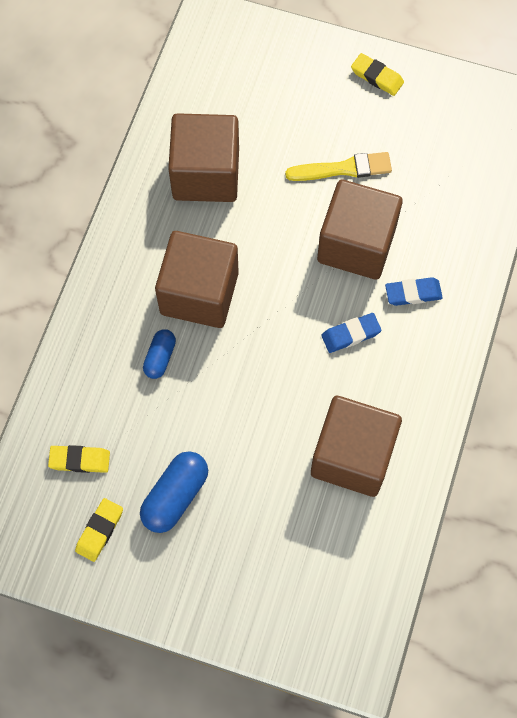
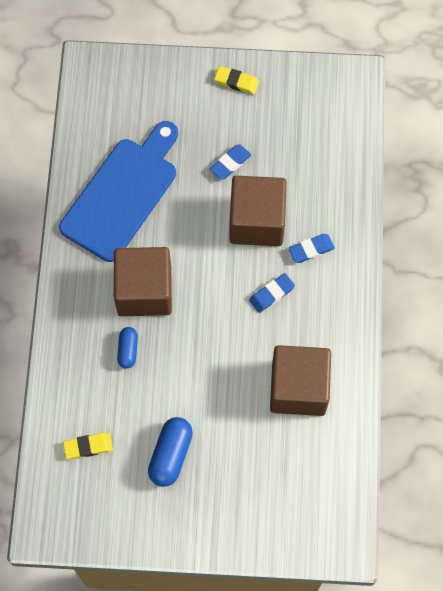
camera: 15 degrees left, 0 degrees up
(99, 530) = (119, 497): yellow eraser -> none
(206, 174) = (122, 194): brown cube -> blue cutting board
(343, 169) = (230, 163): yellow brush -> blue eraser

